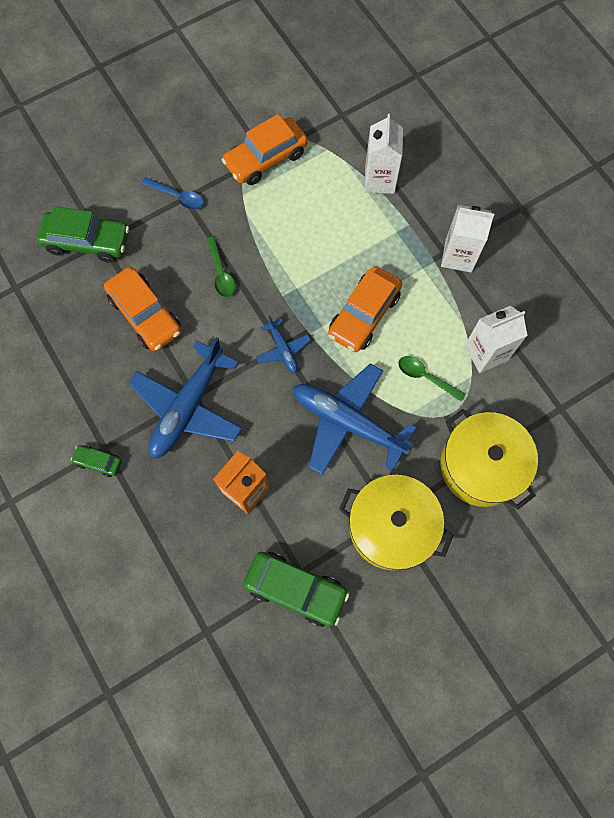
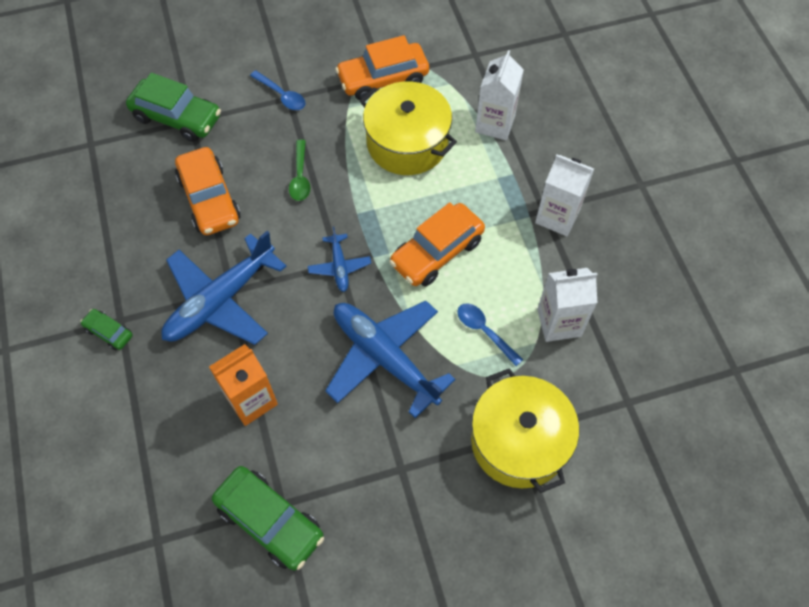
camera: 15 degrees right, 10 degrees down
(391, 526) = (398, 481): yellow pot -> yellow pot (407, 143)
(425, 377) = (484, 331): green spoon -> blue spoon

